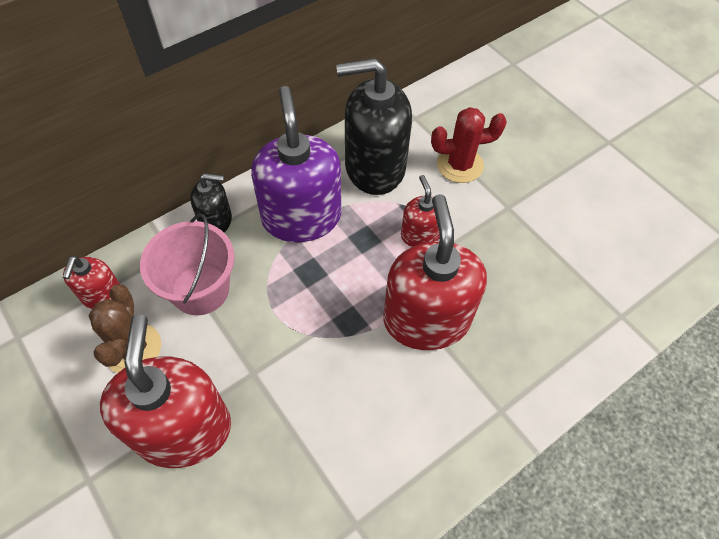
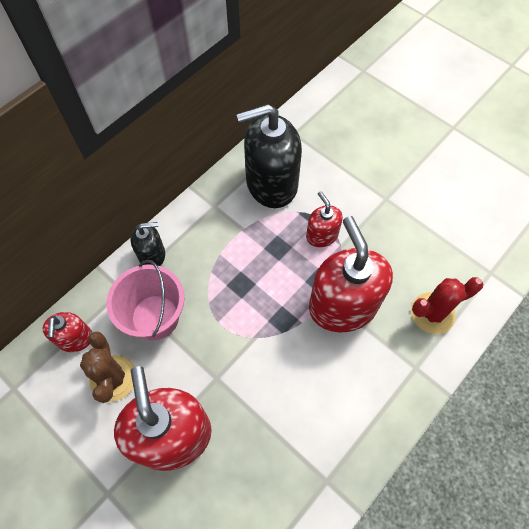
camera: 10 degrees left, 5 degrees up
(301, 217) = (222, 238): purple soap dispenser -> none
(459, 165) = (340, 169): red cactus -> red cactus (432, 313)

